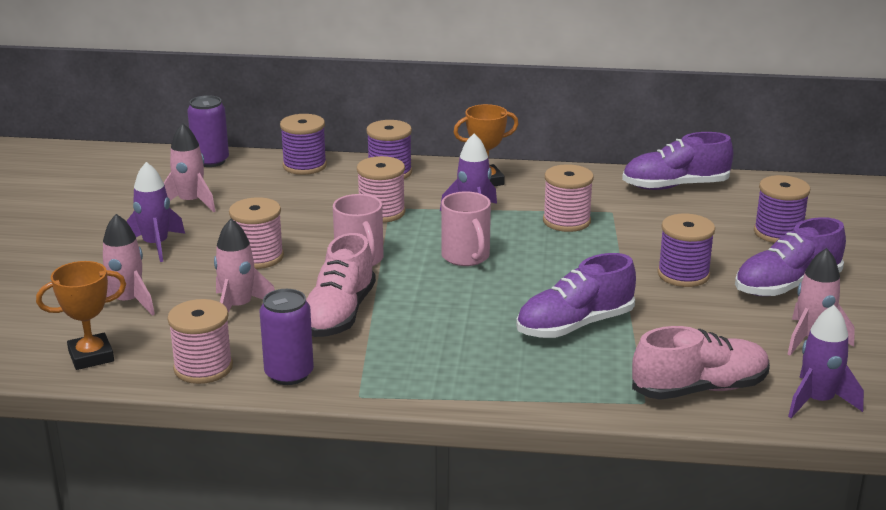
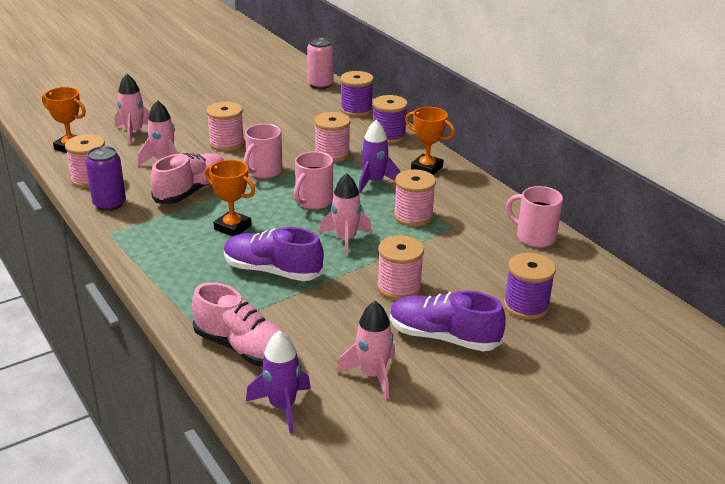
camera: 50 degrees right, 5 degrees up
(156, 245) = (203, 113): purple rocket -> none
(190, 203) = (263, 101): pink rocket -> pink rocket (345, 240)
(211, 161) = (320, 84): purple can -> pink can
(339, 314) = (191, 191): pink shoe -> pink shoe turned 150 degrees clockwise
(456, 317) = (232, 227): none -> orange trophy
(675, 186) = (534, 237): purple shoe -> pink mug
(683, 275) = (399, 287): purple spool -> pink spool

